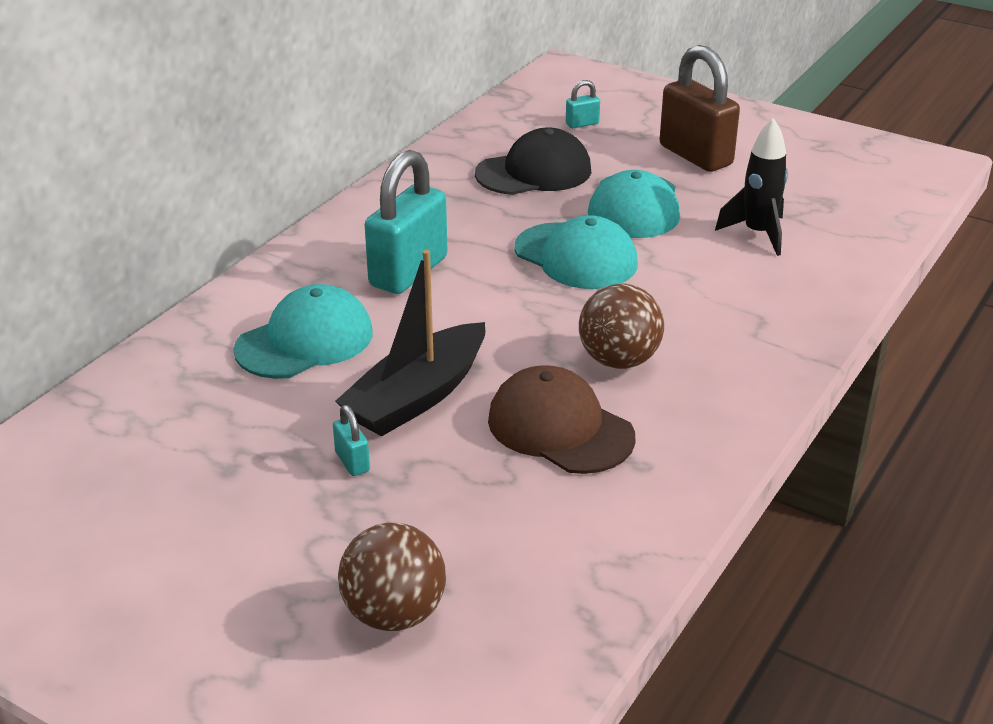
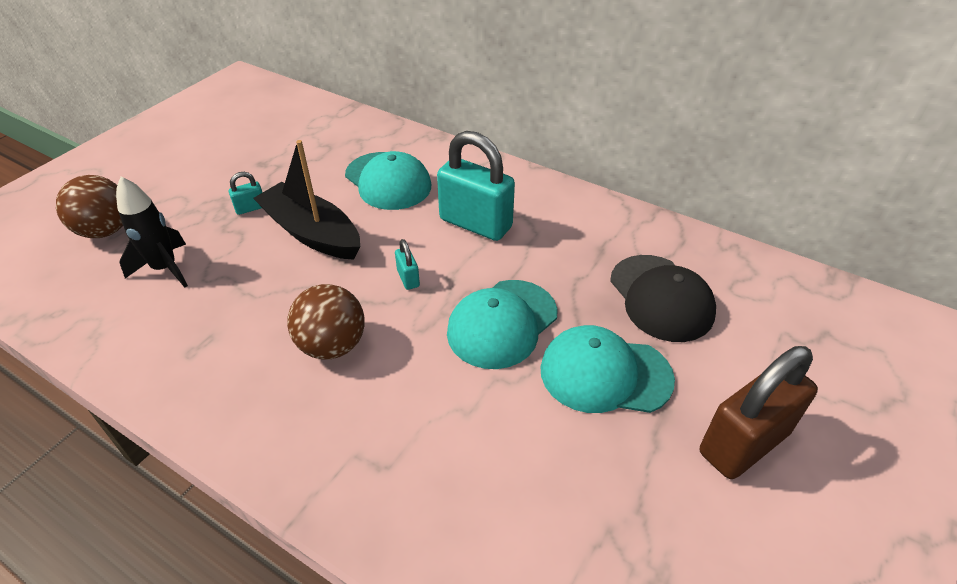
camera: 90 degrees right, 10 degrees up
(560, 428) = (252, 305): brown cap -> none
(582, 124) = (786, 339): turquoise padlock -> turquoise padlock (408, 278)
(758, 234) = (559, 487): black rocket -> black rocket (165, 269)

